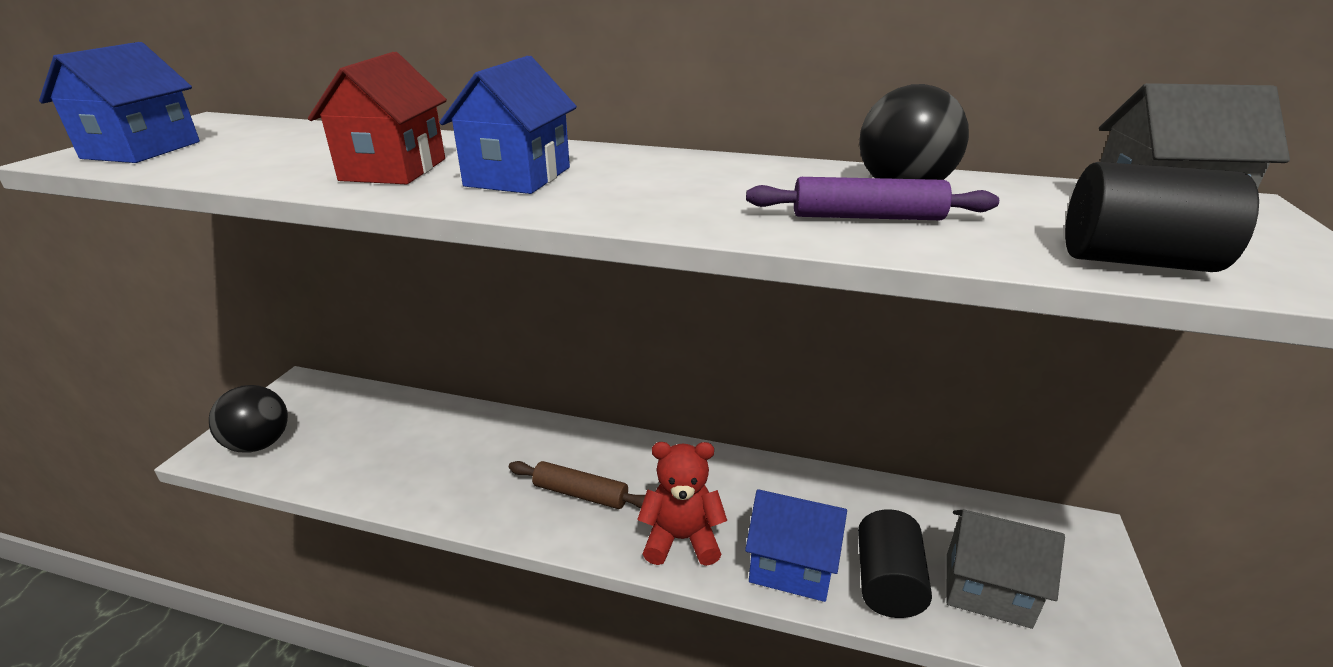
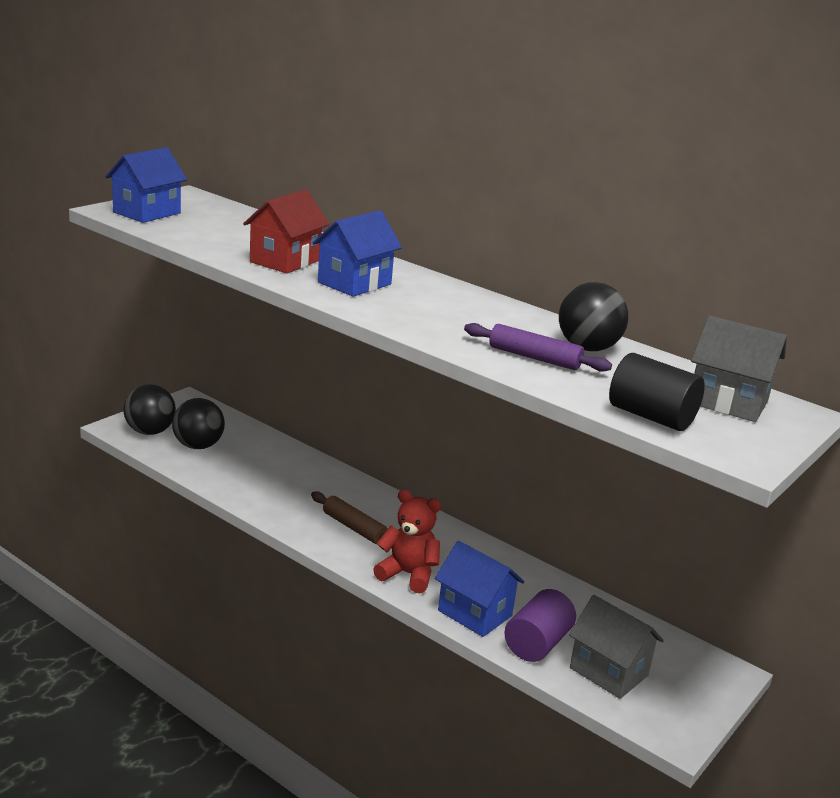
camera: 20 degrees right, 5 degrees down
(333, 443) = (198, 446): none -> black ball
(887, 583) = (537, 643): black cylinder -> purple cylinder

